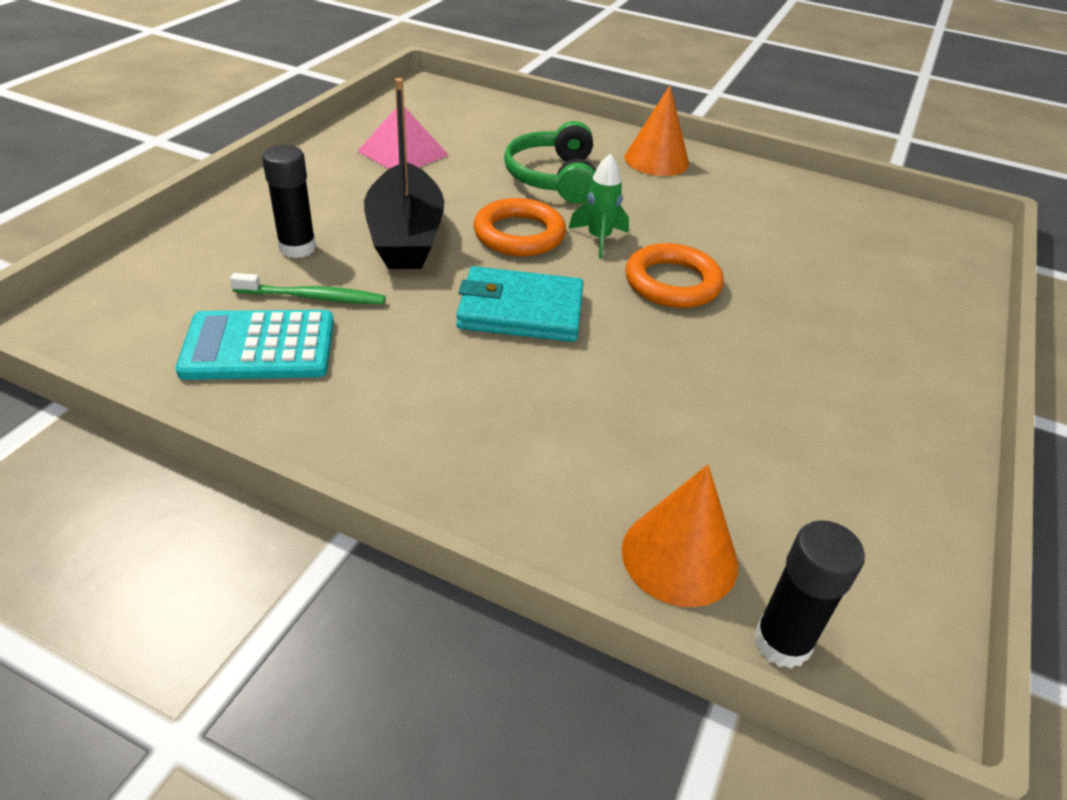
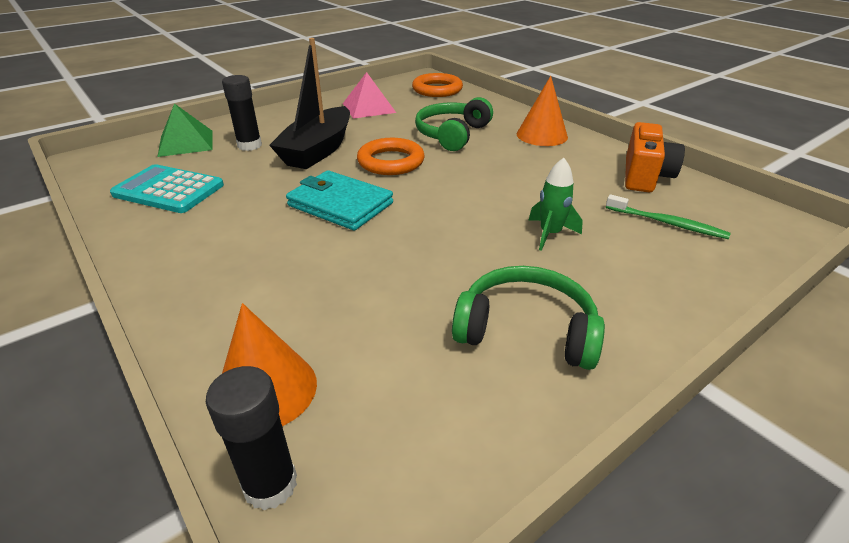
camera: 30 degrees right, 5 degrees down
(189, 263) = (186, 143): none -> green pyramid
(313, 297) = (227, 171): green toothbrush -> green toothbrush (667, 223)
(599, 239) = (443, 174): green rocket -> green rocket (550, 234)
(672, 283) = (468, 210): orange ring -> orange ring (437, 89)
(804, 196) = (645, 176): none -> orange camera
(850, 406) = (526, 330): none -> green headphones

